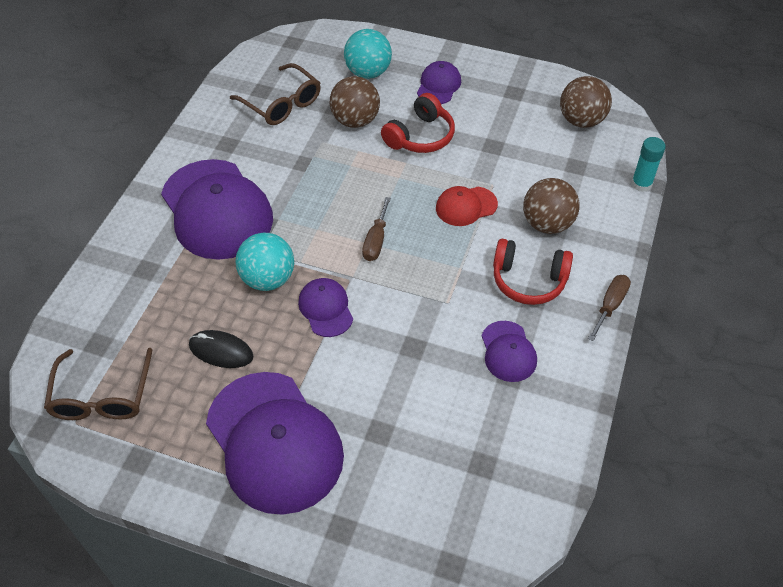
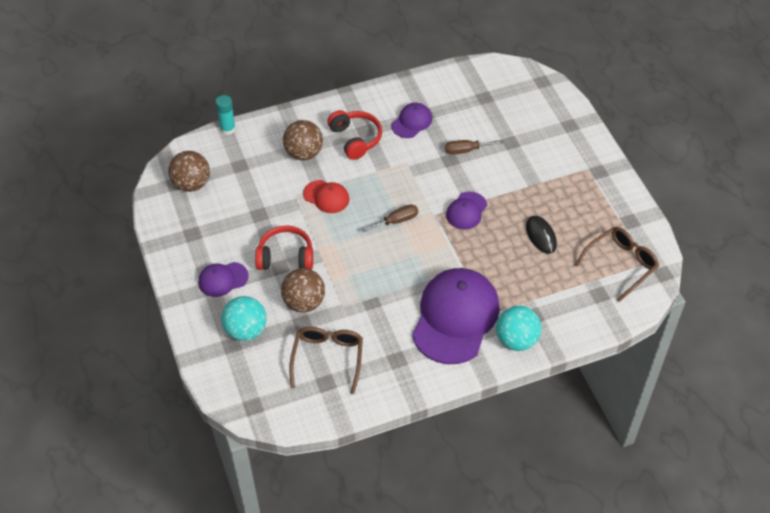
camera: 130 degrees left, 0 degrees up
(268, 279) = (476, 251): turquoise ball -> turquoise ball (516, 340)
(274, 442) = (560, 176): purple cap -> none
(610, 306) = (339, 99): brown screwdriver -> brown screwdriver (466, 150)

